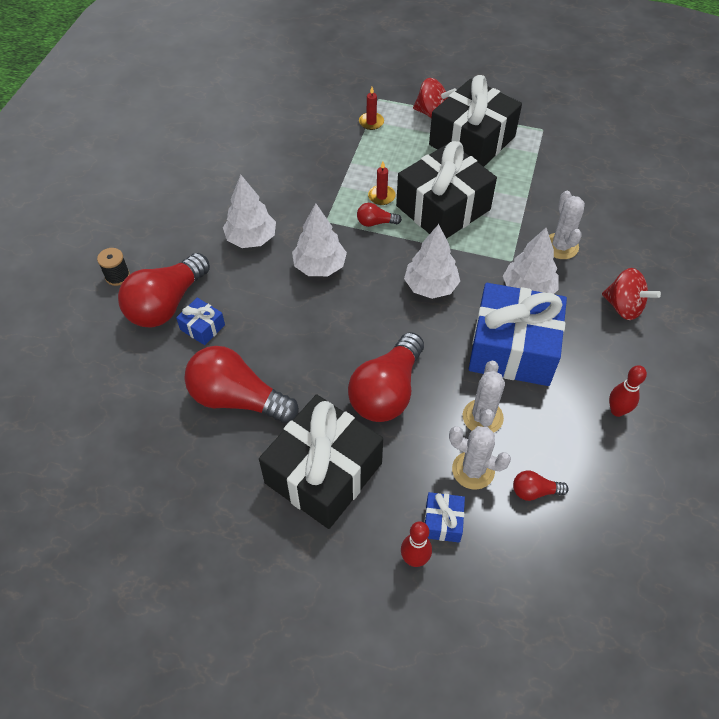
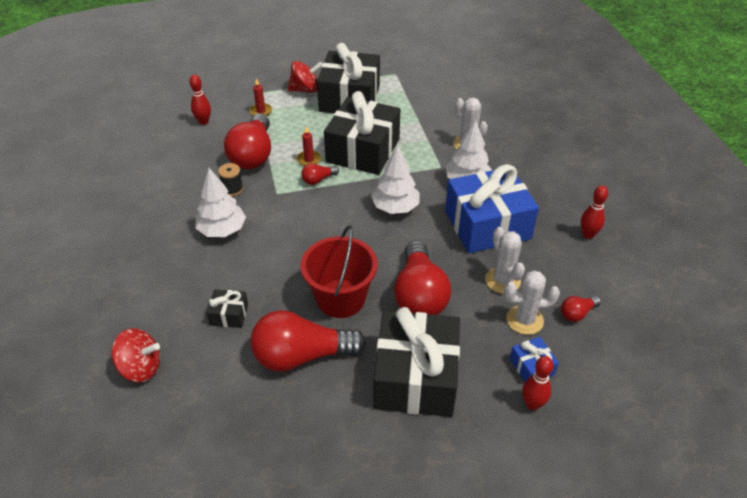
camera: 30 degrees left, 10 degrees down
(117, 276) = (117, 308): black spool -> black spool (232, 189)
(167, 304) = (182, 310): red light bulb -> red light bulb (253, 155)
(202, 327) = (229, 315): blue gift -> black gift
(309, 113) = (203, 122): none -> red bowling pin
(310, 359) = (340, 298): none -> red bucket
(319, 266) = (296, 228): white tree -> none
(623, 307) = (539, 167): red spinning top -> red spinning top (141, 368)

